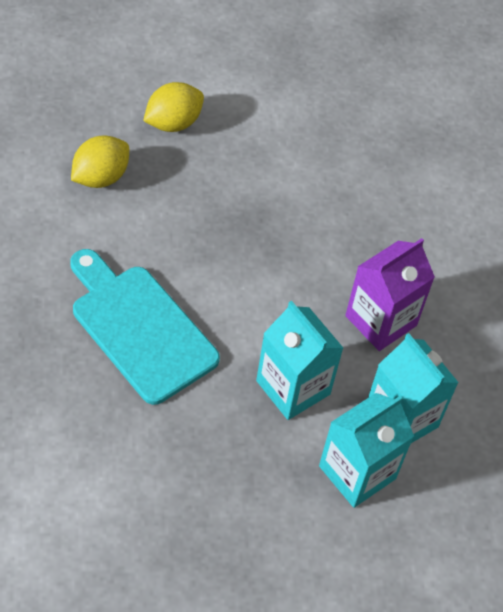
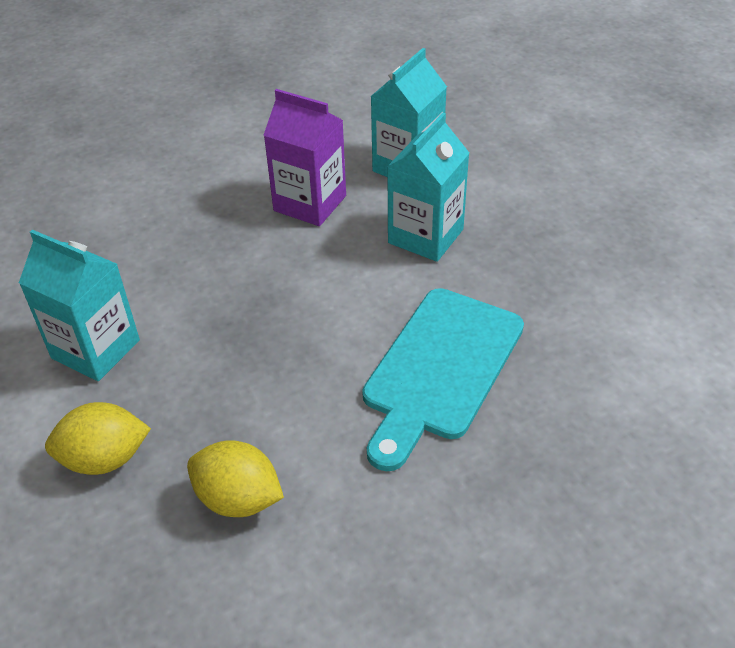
camera: 105 degrees left, 10 degrees down
(173, 123) = (105, 459): yellow lemon -> yellow lemon turned 45 degrees counterclockwise
(357, 472) = (479, 176): turquoise carton -> turquoise carton (96, 349)

